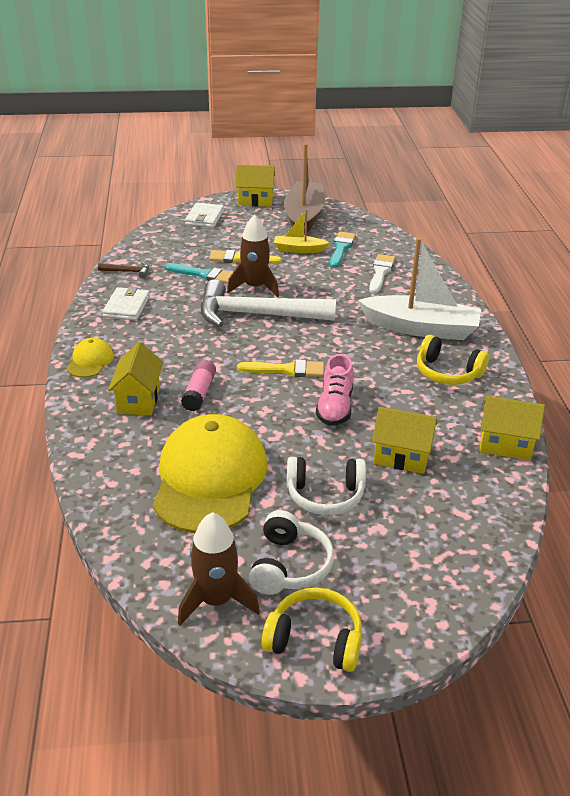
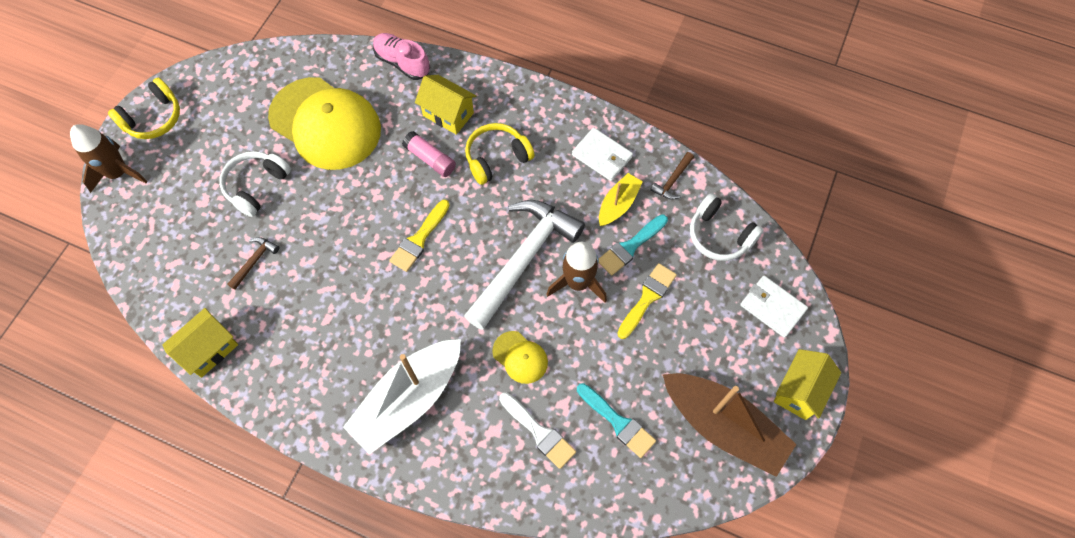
camera: 120 degrees right, 30 degrees up
(90, 361) = (525, 100): yellow cap -> yellow cap (520, 357)
(216, 601) = (220, 83): brown rocket -> brown rocket (118, 173)
(289, 566) = (214, 133): white headphones -> white headphones (719, 235)
(299, 249) = (639, 372): yellow boat -> yellow boat (618, 204)
(335, 407) = (344, 248): pink shoe -> pink shoe (402, 62)
(401, 457) = (254, 261): yellow house -> brown hammer
(447, 373) = (326, 373): yellow headphones -> yellow headphones (496, 158)

